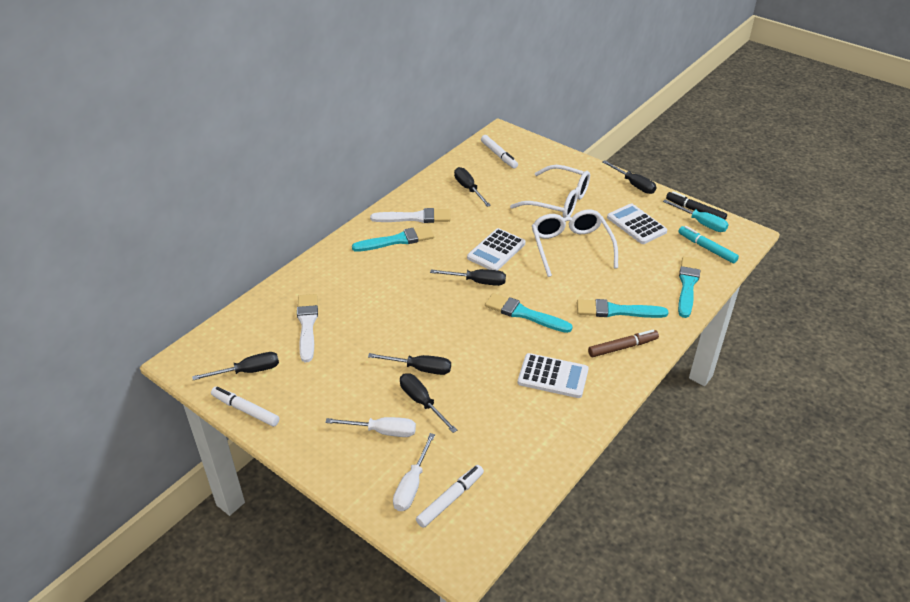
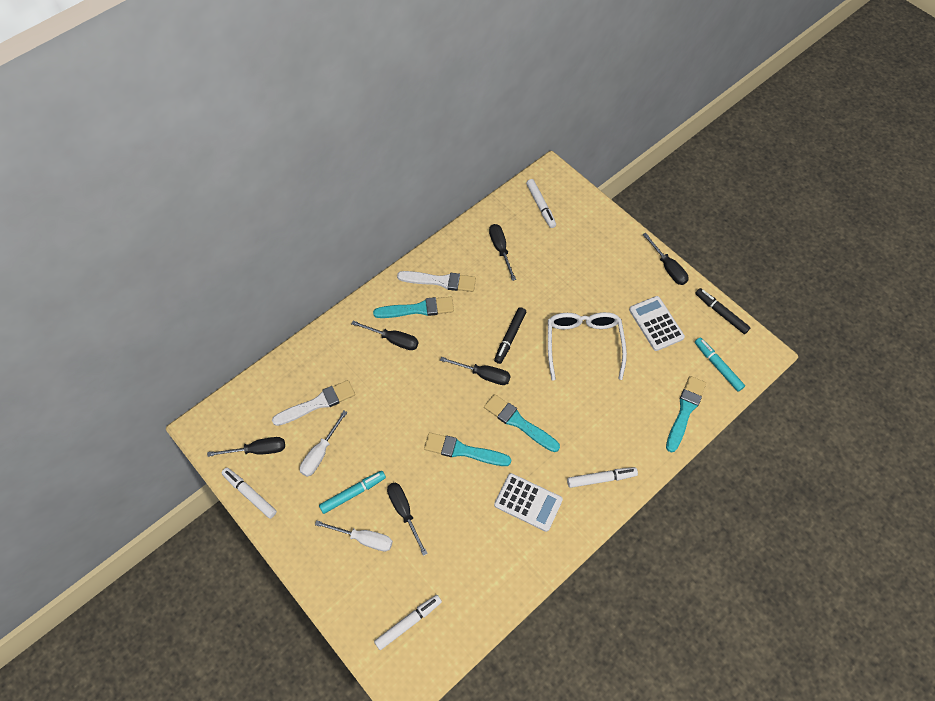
camera: 10 degrees right, 20 degrees up
(307, 325) = (317, 403): white brush -> white brush turned 60 degrees clockwise
(362, 394) = (353, 493): none -> turquoise marker
(412, 485) = (379, 601): white screwdriver -> white screwdriver (320, 453)
(420, 368) = (409, 472): black screwdriver -> black screwdriver (393, 340)
(496, 251) = (510, 337): white calculator -> black marker
(559, 201) = (586, 280): white glasses -> none
(616, 311) = (607, 433): turquoise brush -> turquoise brush (463, 451)
(622, 347) = (601, 479): brown marker -> white marker
(701, 223) = (722, 331): turquoise screwdriver -> none

